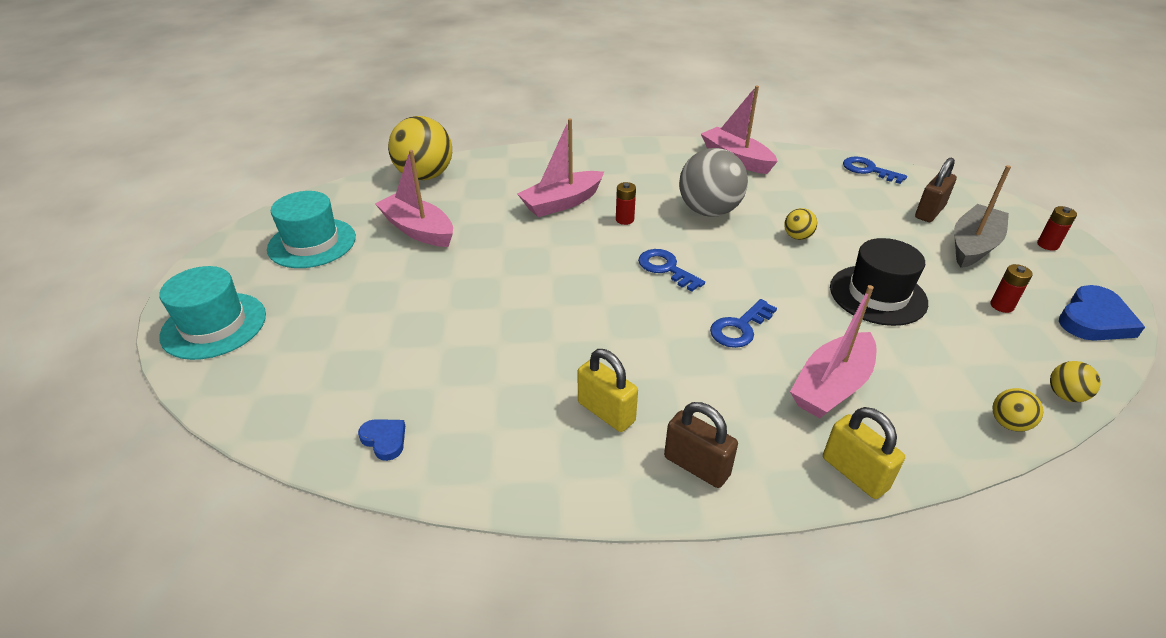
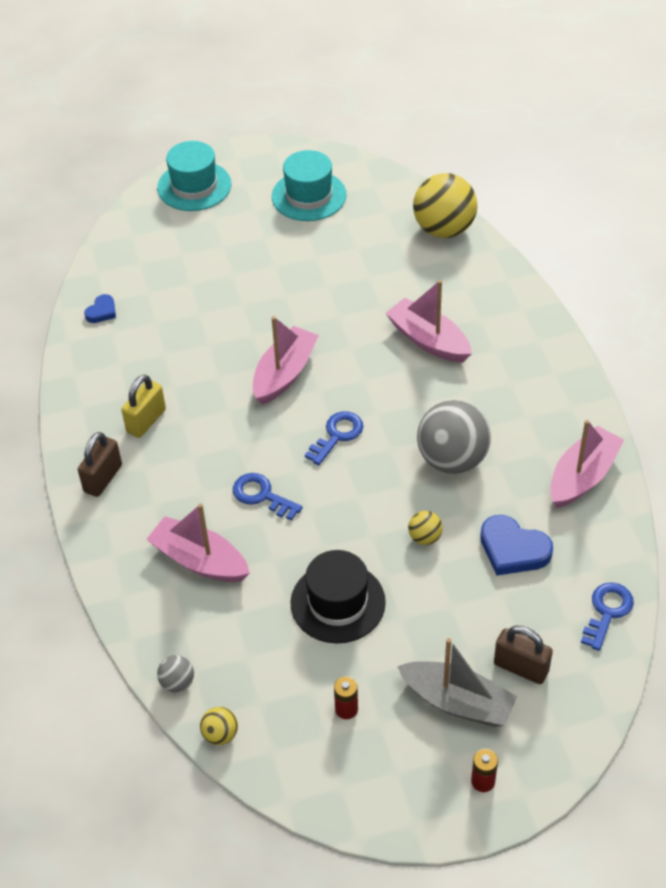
camera: 80 degrees right, 10 degrees up
(418, 230) = (348, 253): pink boat -> pink boat (284, 374)
(624, 219) = (413, 393): red battery -> none
(854, 473) = (109, 572): yellow padlock -> none
(1008, 423) = (177, 683): yellow ball -> grey ball
(1094, 319) = (342, 791): blue heart -> blue heart (513, 549)

